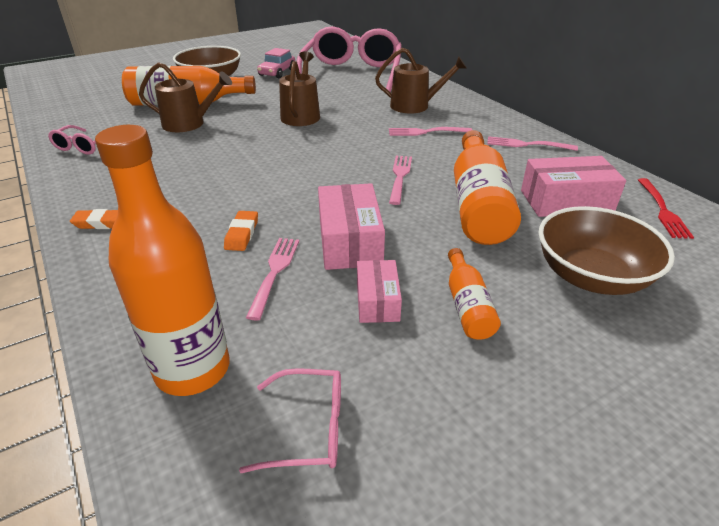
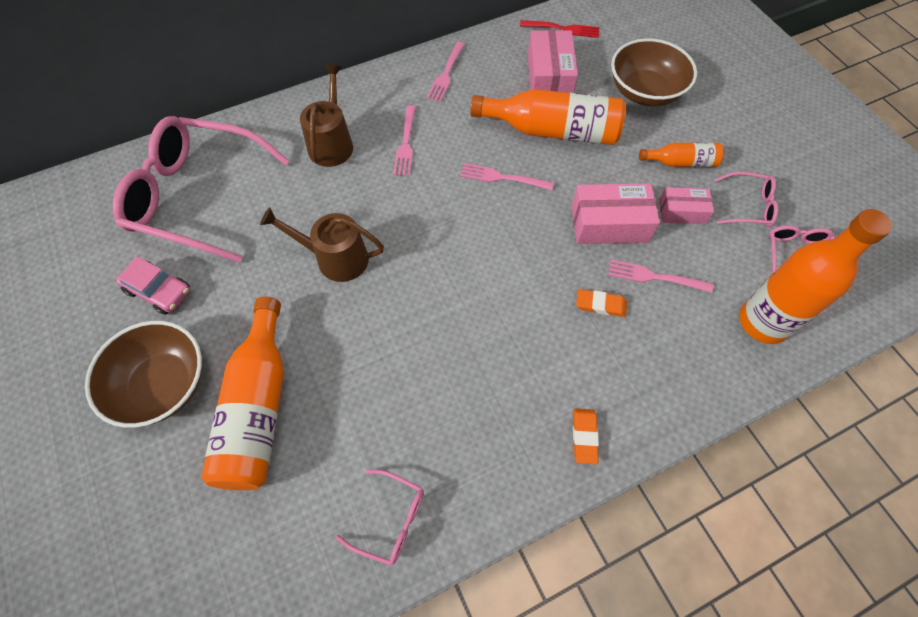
camera: 85 degrees left, 25 degrees up
(189, 124) = (336, 392): brown watering can -> none
(401, 375) = (748, 206): none -> pink glasses

